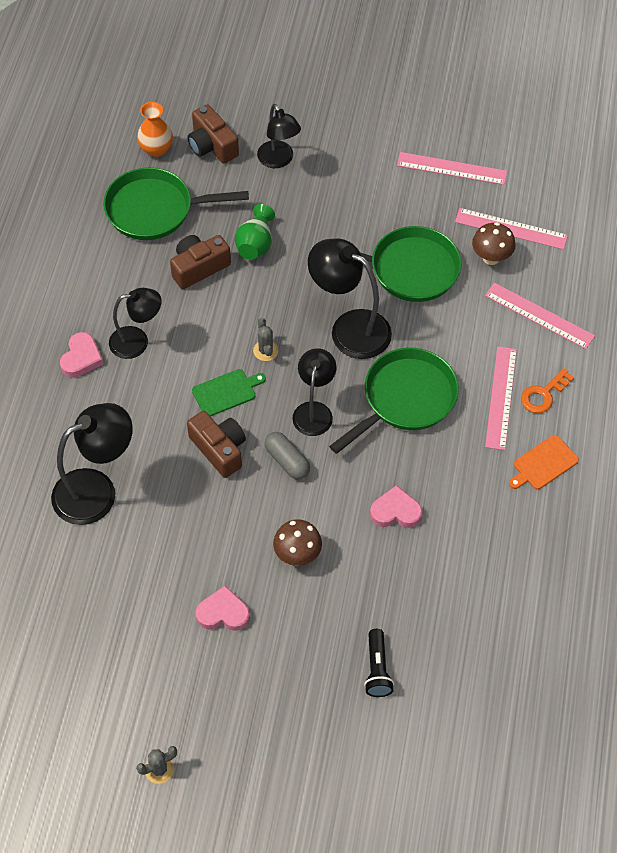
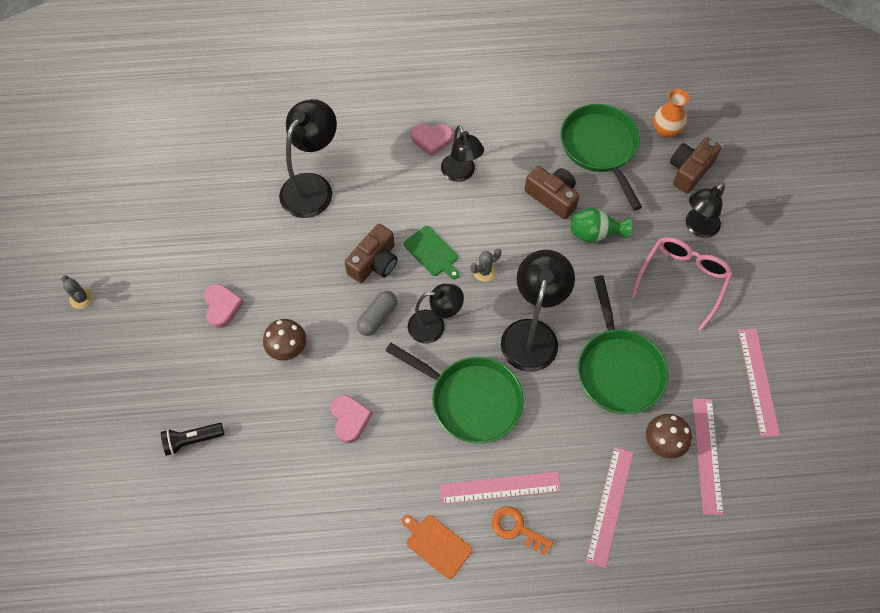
camera: 75 degrees right, 5 degrees up
(97, 490) = (312, 186): black lamp -> black lamp turned 105 degrees counterclockwise
(331, 190) = (683, 280): none -> pink glasses

